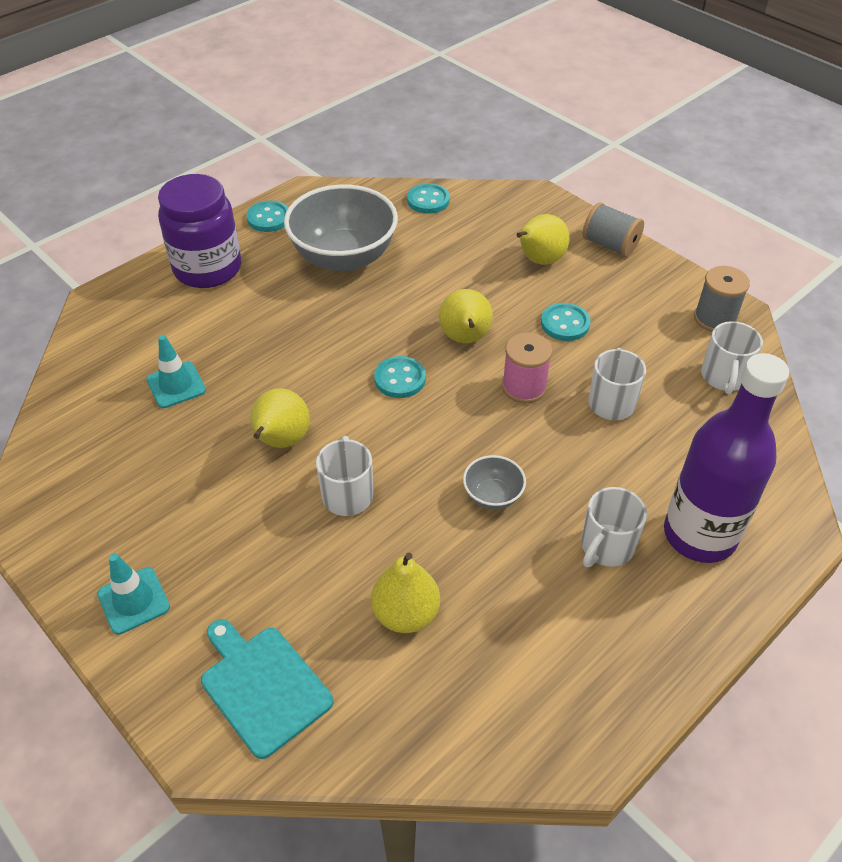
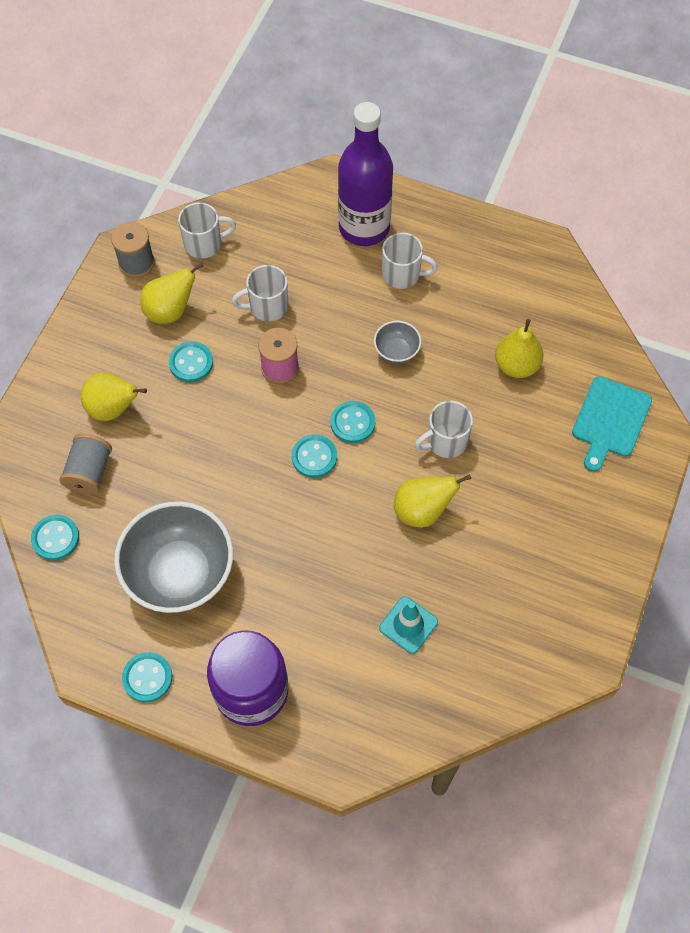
camera: 115 degrees left, 15 degrees up
(133, 600) = (604, 530): turquoise traffic cone -> none
(421, 422) = (352, 423): none -> turquoise button
(465, 339) = (244, 428): yellow pear -> yellow pear (170, 311)
(610, 245) = (66, 360): grey spool -> grey spool (89, 472)

